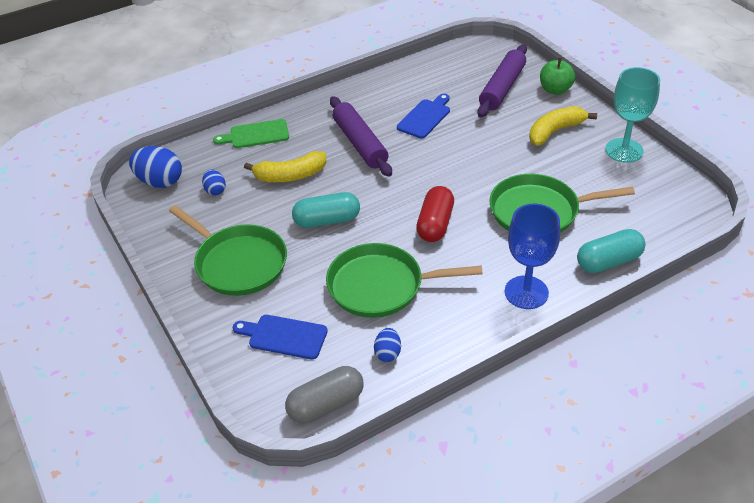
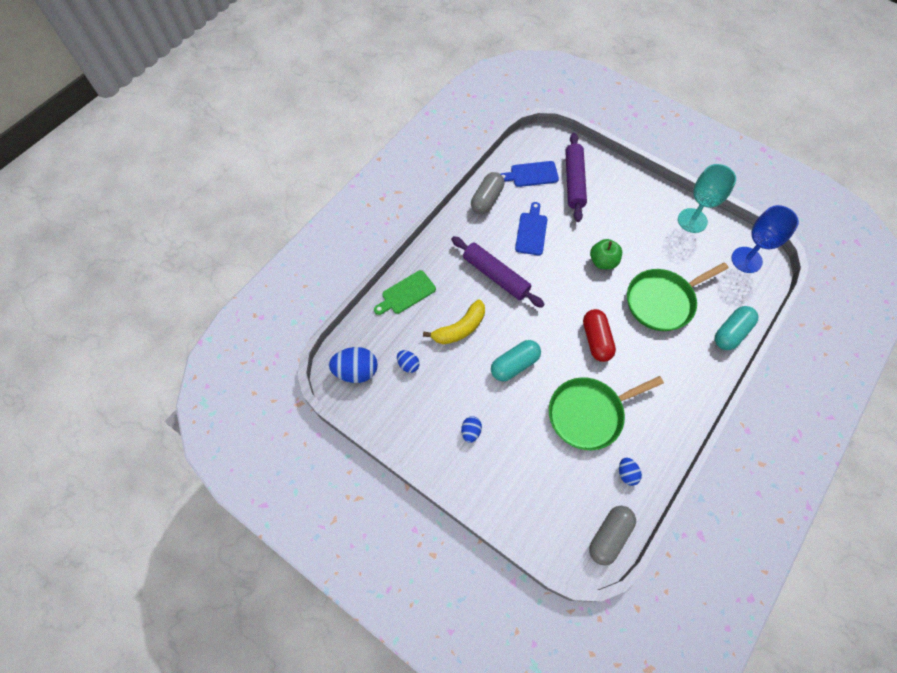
camera: 25 degrees left, 20 degrees up
(238, 263) = (471, 432): green pan -> blue egg
(284, 336) = (546, 488): blue cutting board -> blue cutting board (531, 174)
(394, 82) = (487, 199): none -> grey capsule
(526, 292) = (691, 382): blue goblet -> blue goblet (746, 260)
(555, 90) = (614, 171): green apple -> green apple (603, 261)
(555, 131) = (635, 216): yellow banana -> none

